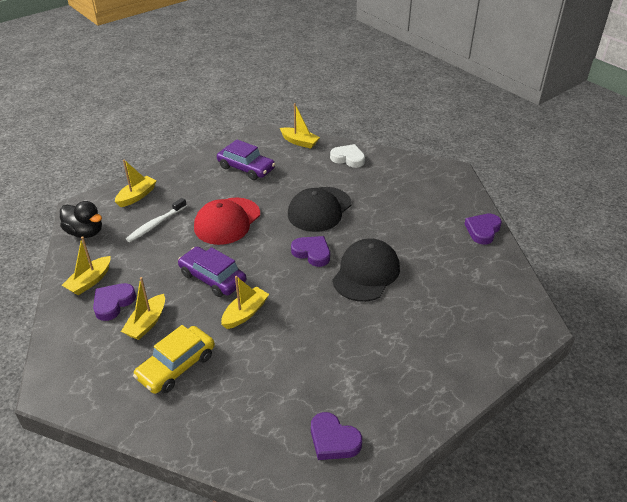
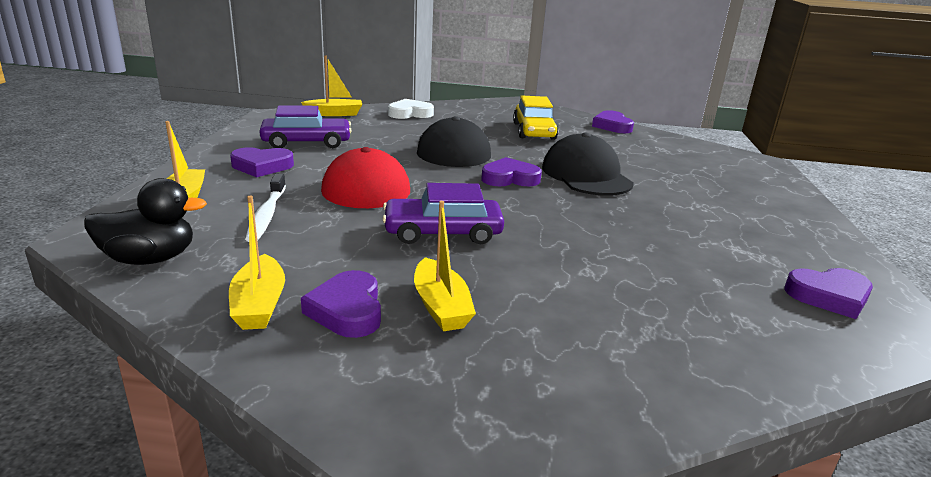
camera: 45 degrees left, 15 degrees down
(176, 366) = (566, 326): yellow car -> yellow car (533, 131)
(198, 182) = (262, 166): none -> purple heart
(245, 313) = (541, 245): yellow boat -> none

